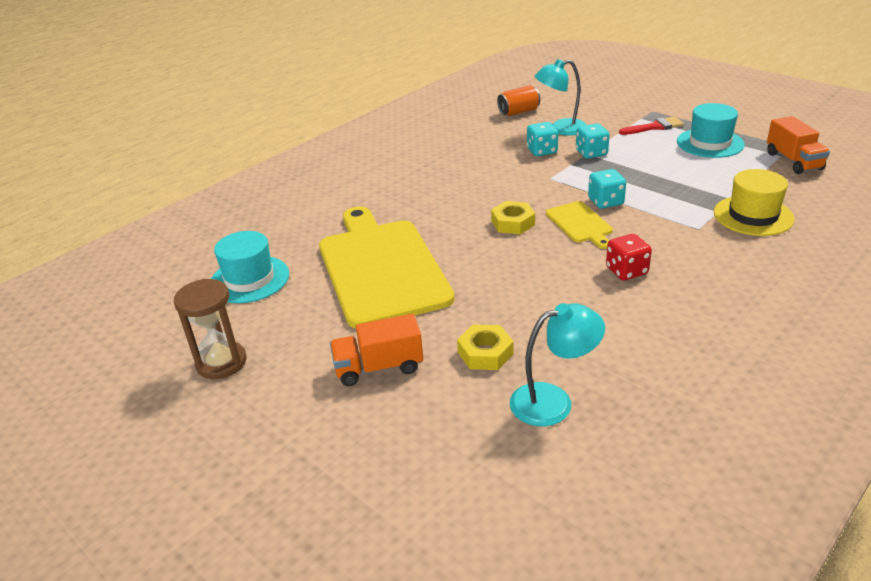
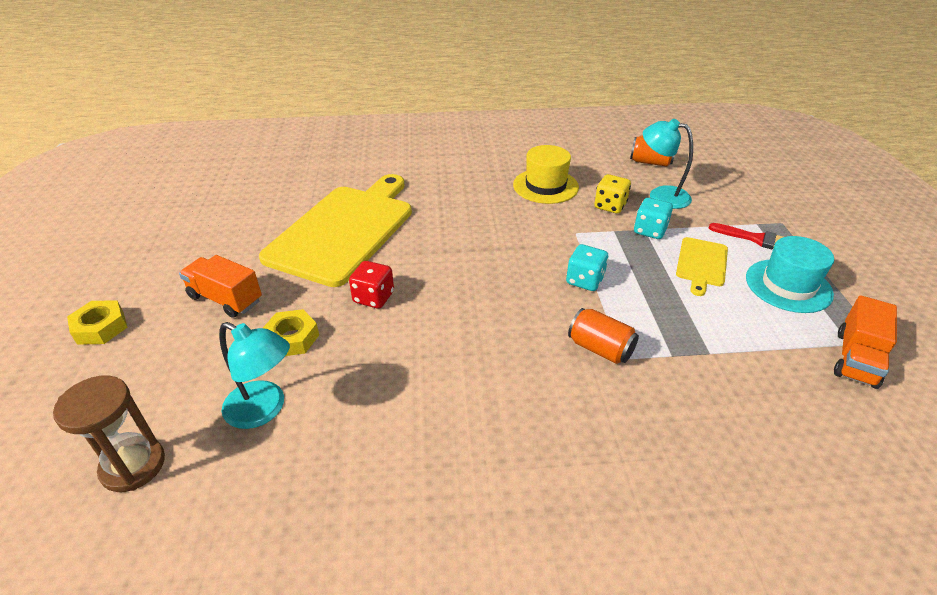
camera: 40 degrees right, 5 degrees up
(221, 362) = (171, 235): brown hourglass -> brown hourglass (133, 466)
(249, 279) = (269, 190): turquoise hat -> none
(512, 223) = (482, 252): yellow nut -> yellow nut (100, 327)
(542, 151) = (610, 206): turquoise dice -> yellow dice
(580, 224) = (530, 286): yellow cutting board -> yellow cutting board (701, 264)
(626, 271) = (494, 351): red dice -> red dice (373, 297)
(679, 232) = (600, 349): none -> orange can
(753, 216) = (701, 383): yellow hat -> yellow hat (545, 186)

